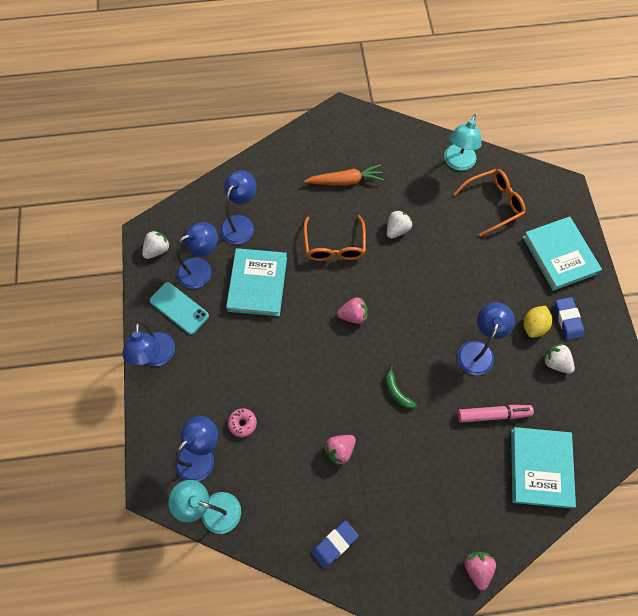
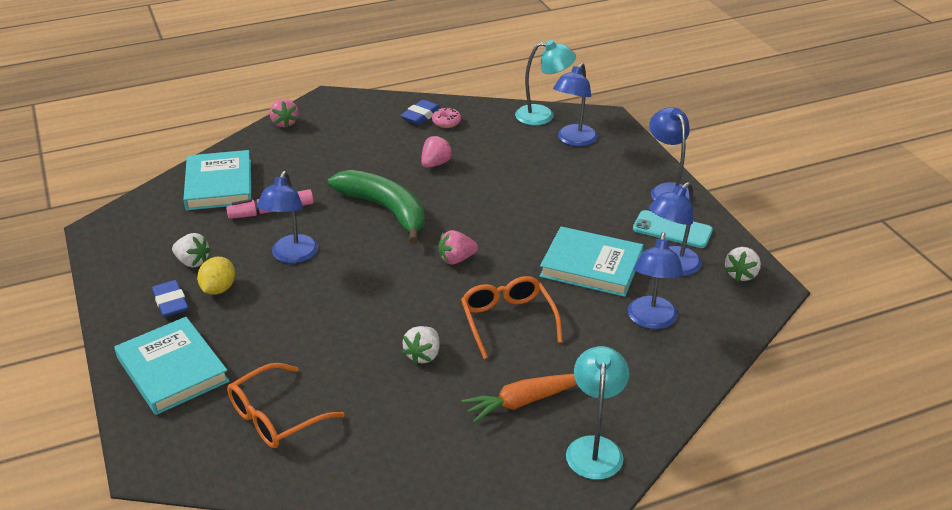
camera: 165 degrees right, 30 degrees down
(242, 423) = (544, 164): pink donut -> pink donut (446, 122)
(257, 284) = (591, 266): turquoise book -> turquoise book turned 60 degrees counterclockwise
(397, 391) = (385, 210): green banana -> green banana, size x2.39
(457, 163) = (341, 466): turquoise lamp -> turquoise lamp (594, 448)

